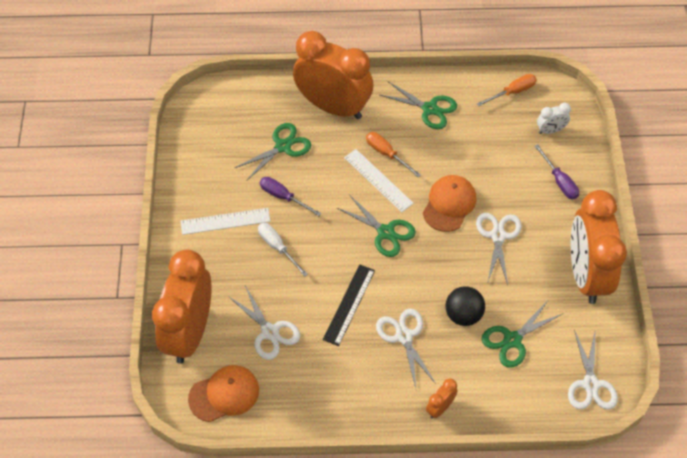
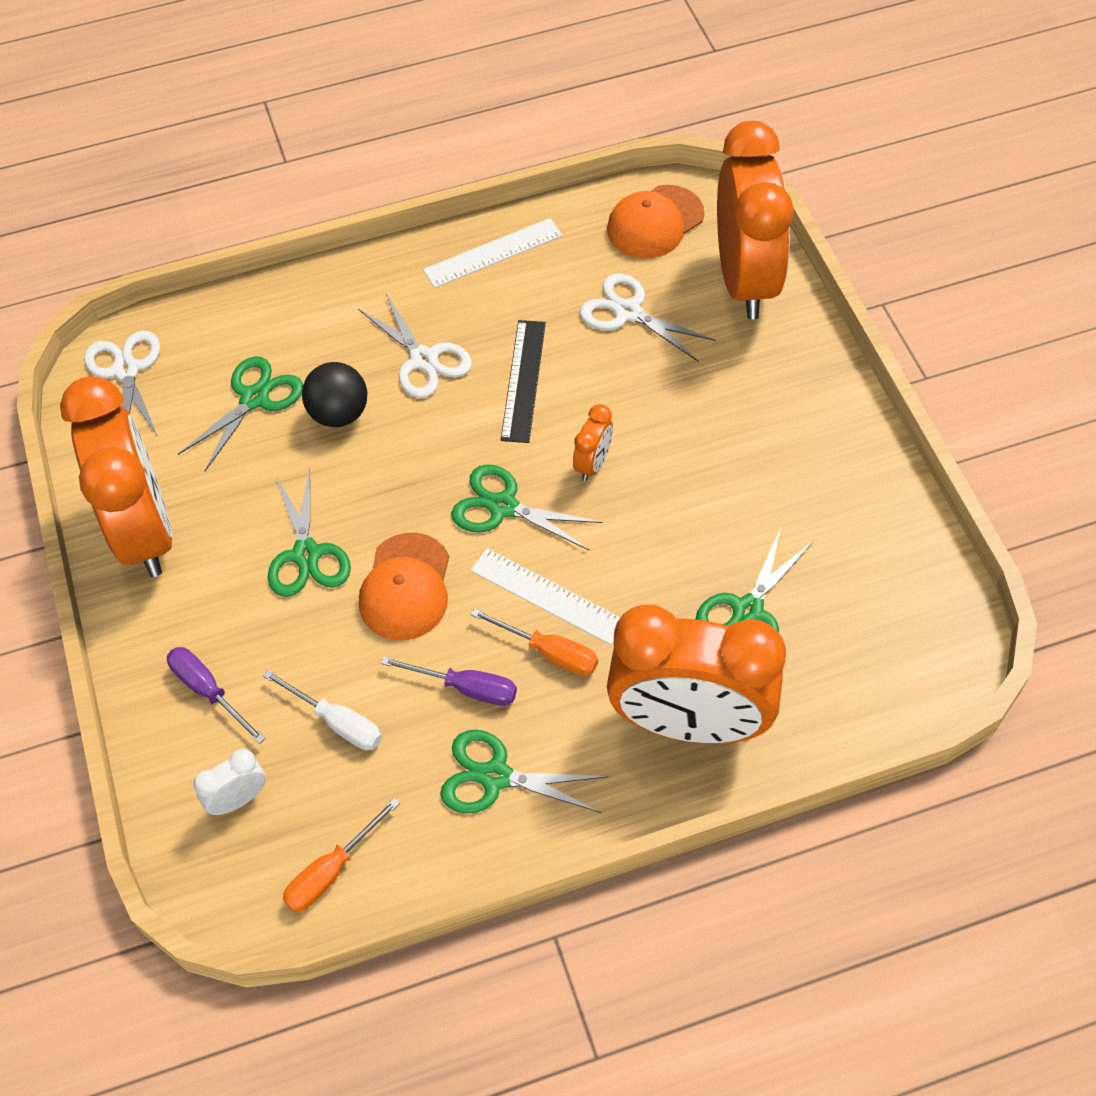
camera: 165 degrees right, 0 degrees up
(225, 221) = (780, 450): white ruler -> white ruler (493, 253)
(277, 247) = (673, 433): white screwdriver -> white screwdriver (337, 722)
(283, 197) = (703, 518): purple screwdriver -> purple screwdriver (466, 688)
(440, 408) = (345, 284): orange clock -> orange clock (593, 464)
(498, 236) = (306, 554): white scissors -> green scissors

